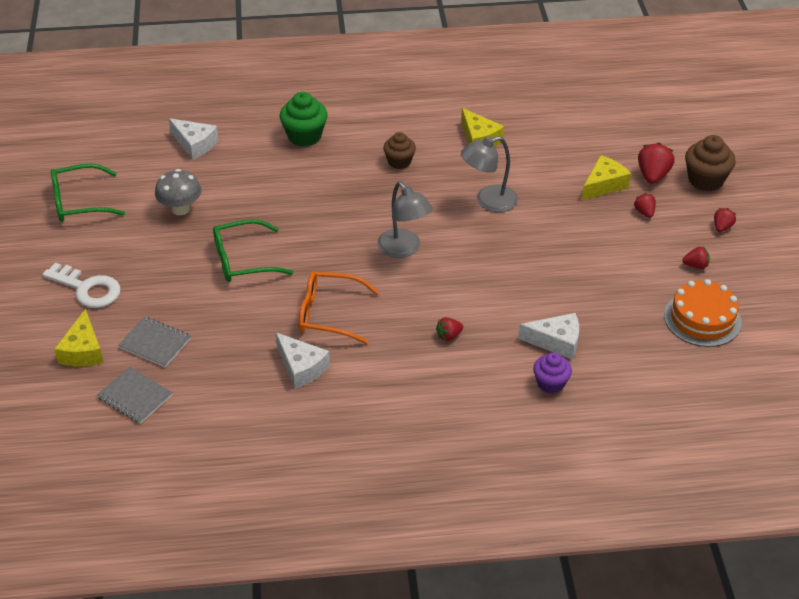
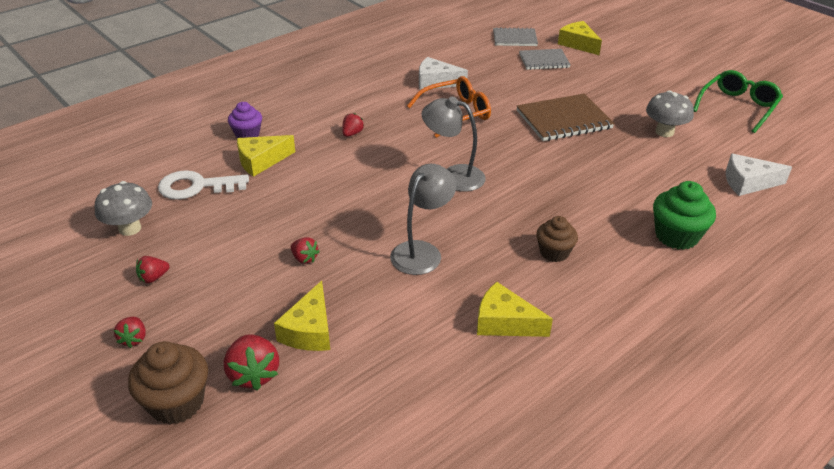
camera: 145 degrees right, 5 degrees down
(88, 289) = (632, 68): white key -> white key (196, 187)
(243, 260) = (563, 120): green glasses -> brown notebook
(556, 342) = (261, 161): white cheese -> yellow cheese
(644, 212) = (240, 315): red strawberry -> red strawberry (304, 258)
(702, 318) = (130, 228): orange cake -> grey mushroom

